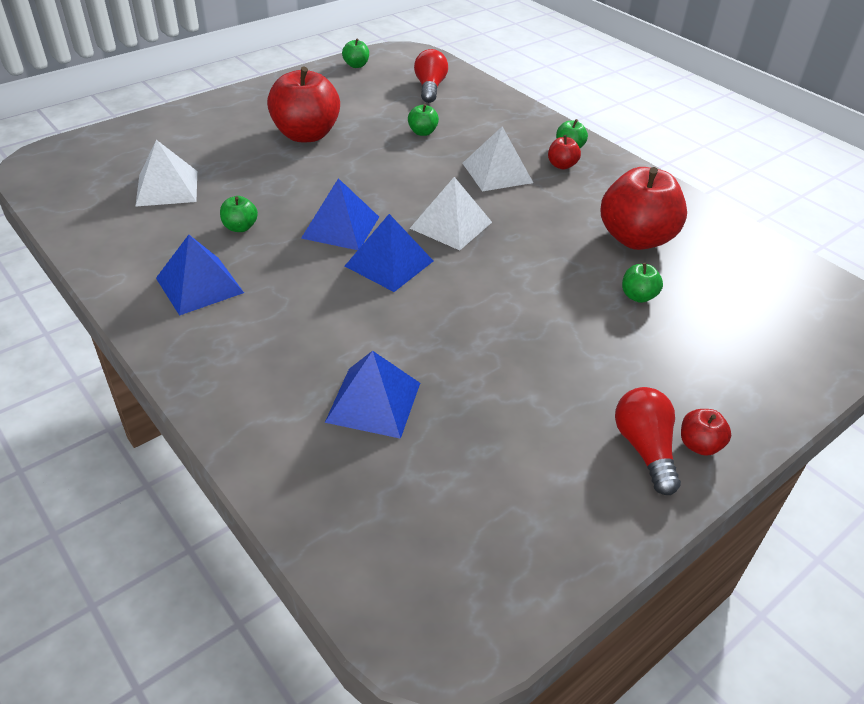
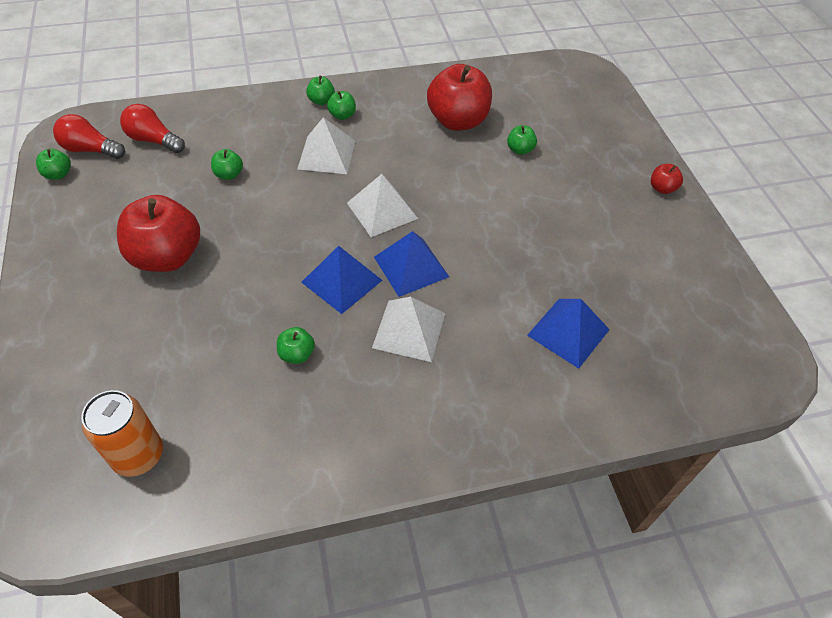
camera: 65 degrees left, 10 degrees up
(107, 185) = (138, 455): none -> orange can
(167, 188) = (184, 399): white pyramid -> white pyramid (409, 330)
(199, 285) = (370, 409): blue pyramid -> none
(562, 165) = (342, 115): red apple -> green apple
(644, 448) = (657, 213): red light bulb -> red light bulb (90, 150)

